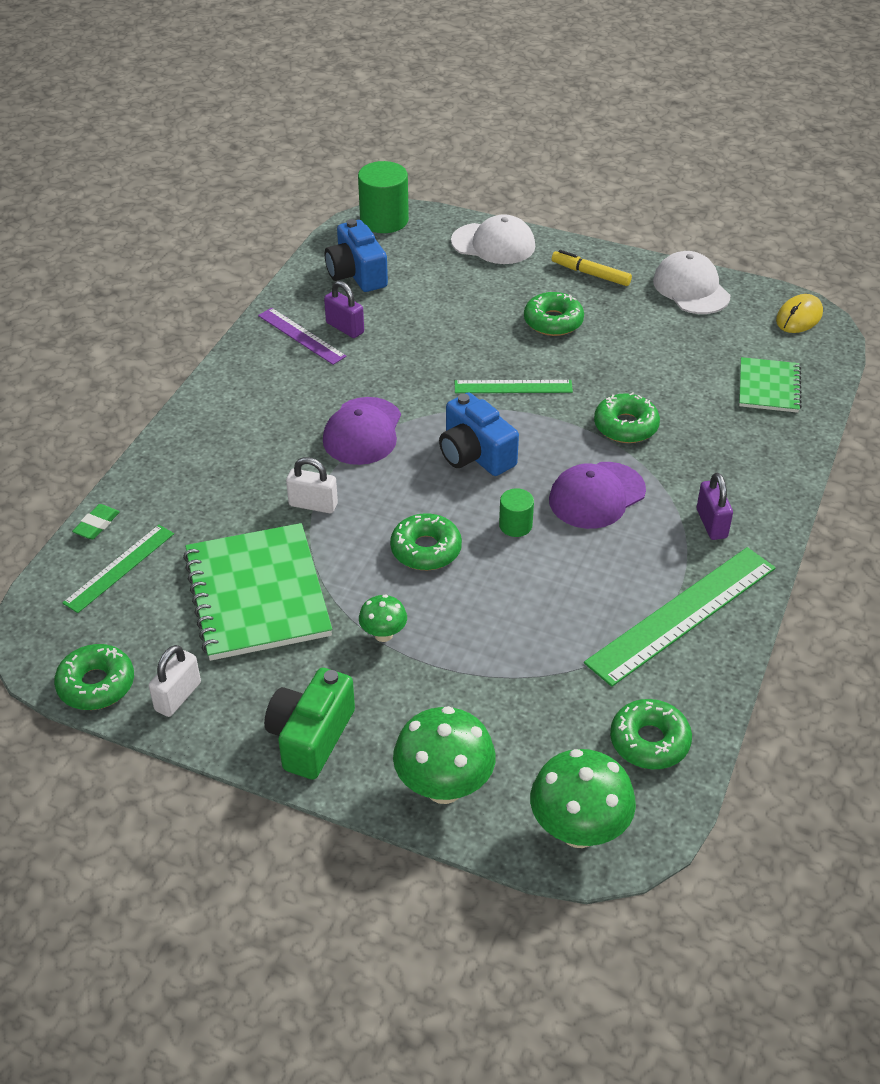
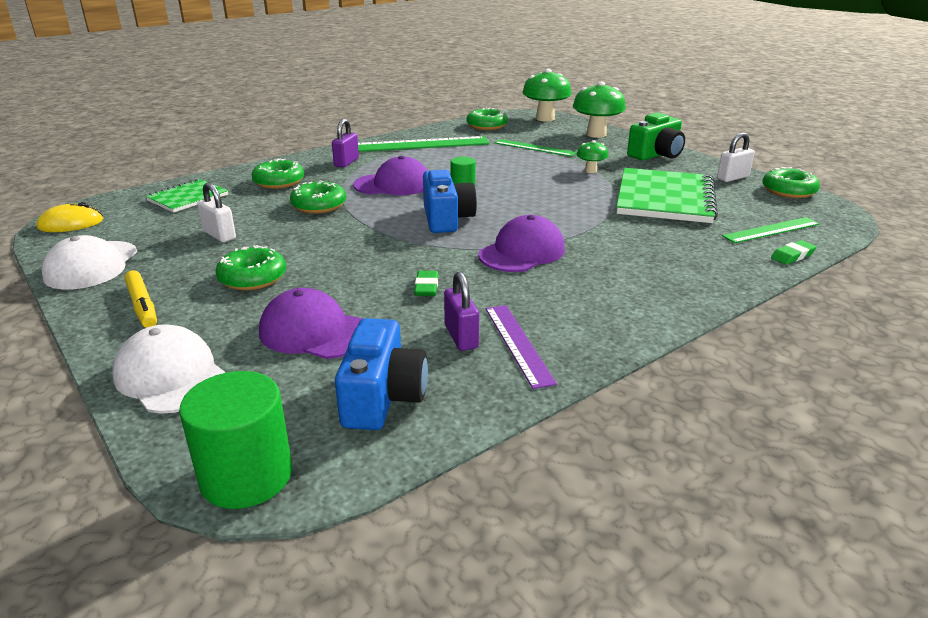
camera: 150 degrees left, 15 degrees down
(313, 505) = (598, 225): white padlock -> white padlock (219, 235)
(410, 361) = (426, 287): none -> green eraser
(426, 550) = (533, 190): green donut -> green donut (279, 182)
(447, 297) = (315, 332): none -> purple cap
(513, 387) = (362, 245): green ruler -> green ruler (534, 148)

